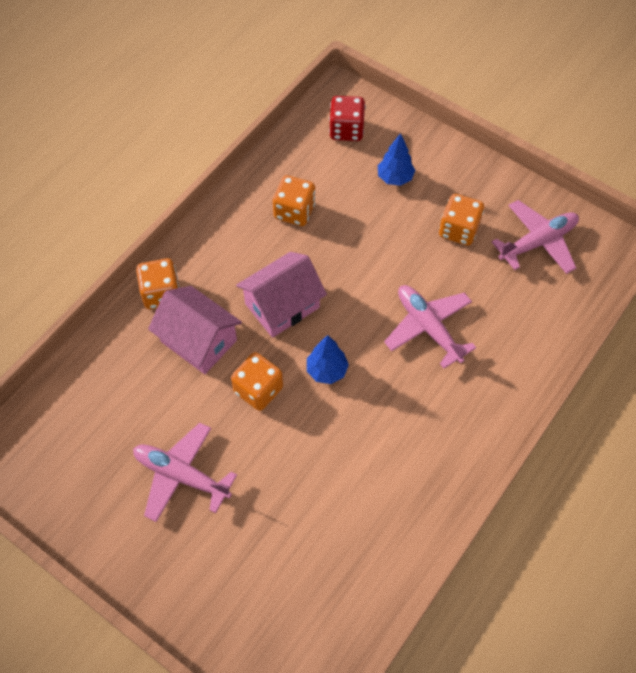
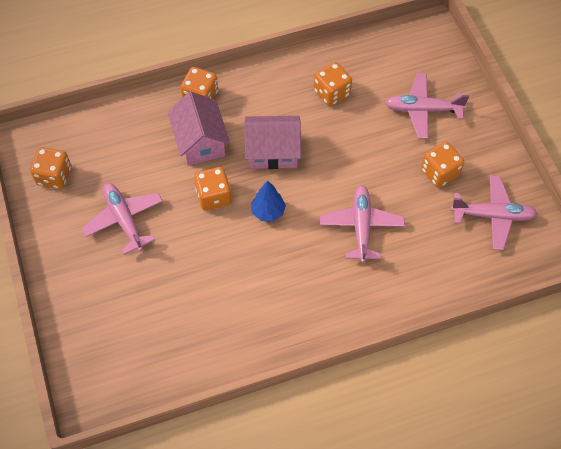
camera: 35 degrees right, 0 degrees up
(63, 478) = (54, 176): none -> orange dice
(346, 130) = (415, 57): red dice -> none
(395, 178) = (422, 110): blue tree -> pink plane

